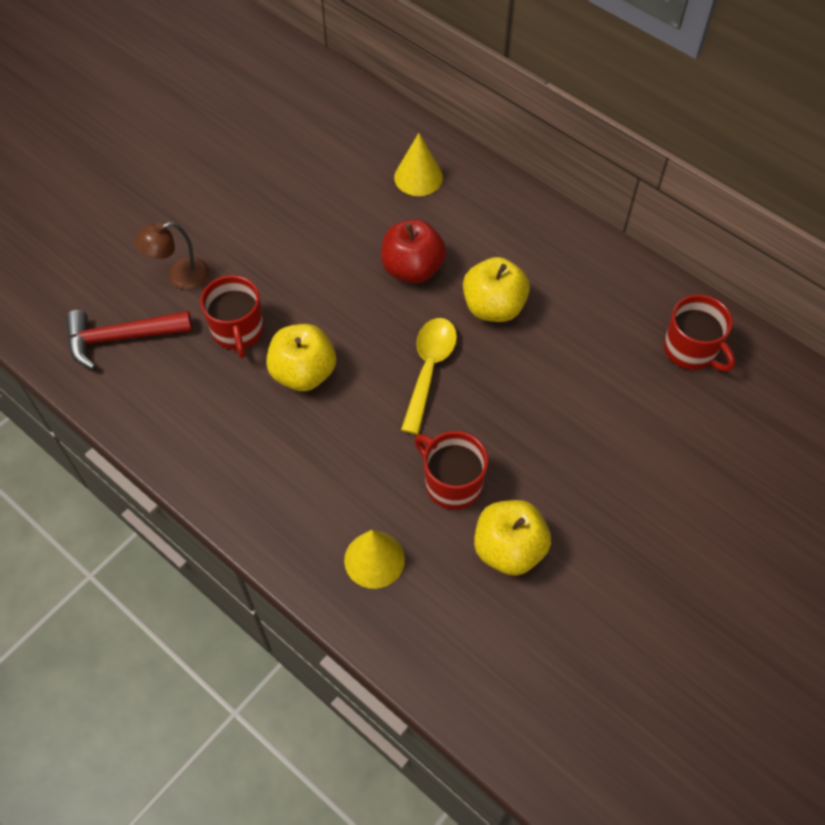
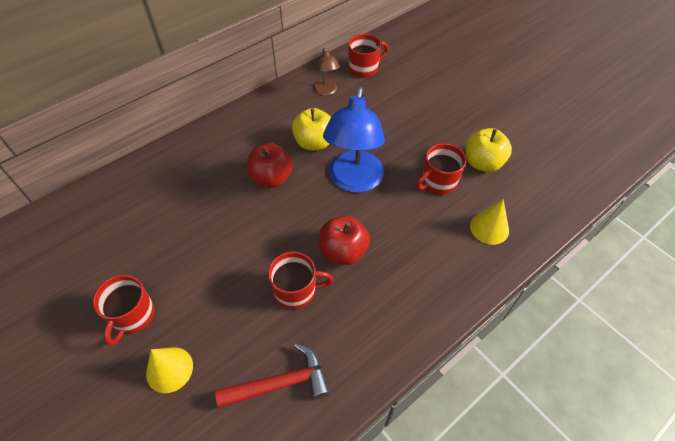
camera: 80 degrees left, 5 degrees down
(120, 338) = (281, 383): red hammer -> red hammer turned 105 degrees counterclockwise
(179, 276) = (230, 330): brown lamp -> brown lamp (326, 91)
(190, 185) = (133, 316): none -> red mug
(303, 373) = (343, 251): yellow apple -> red apple
(418, 177) = (193, 164): yellow cone -> yellow cone (169, 369)
(429, 369) = (354, 181): yellow spoon -> blue lamp

